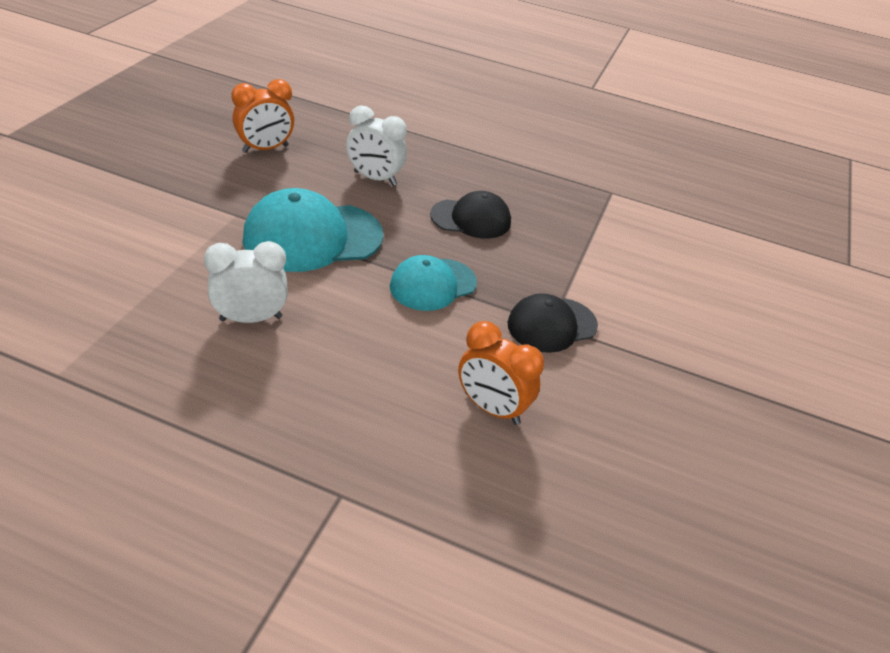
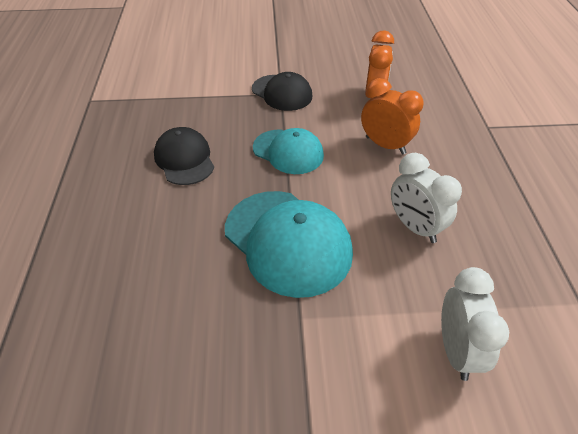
camera: 110 degrees left, 5 degrees up
(265, 149) = (151, 371): orange clock -> orange clock (385, 145)
(375, 178) = (157, 242): white clock -> white clock (457, 350)

